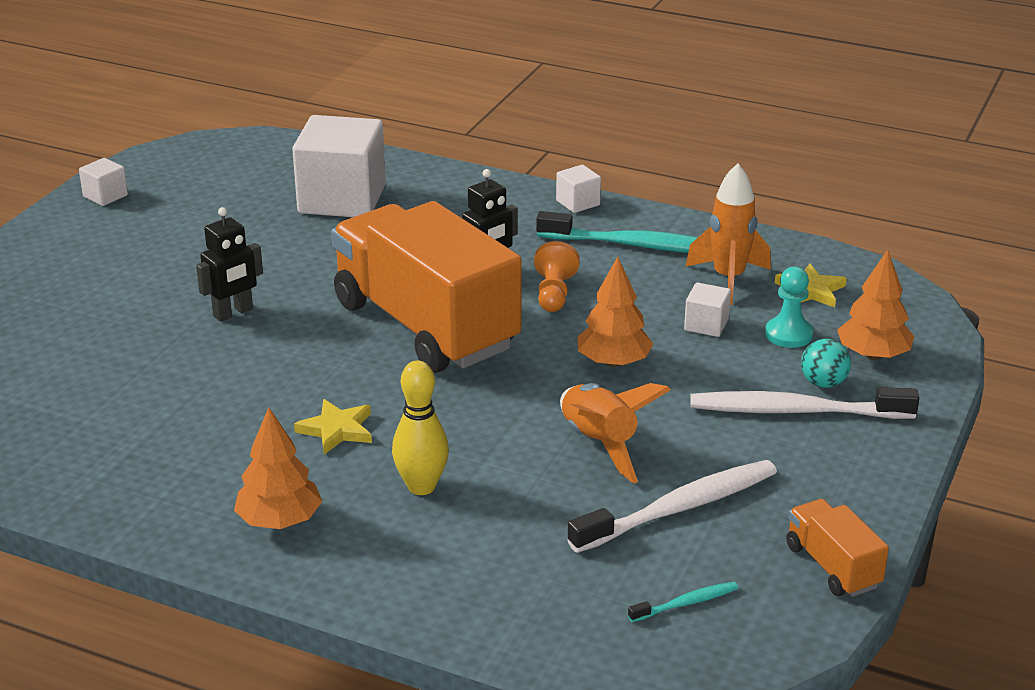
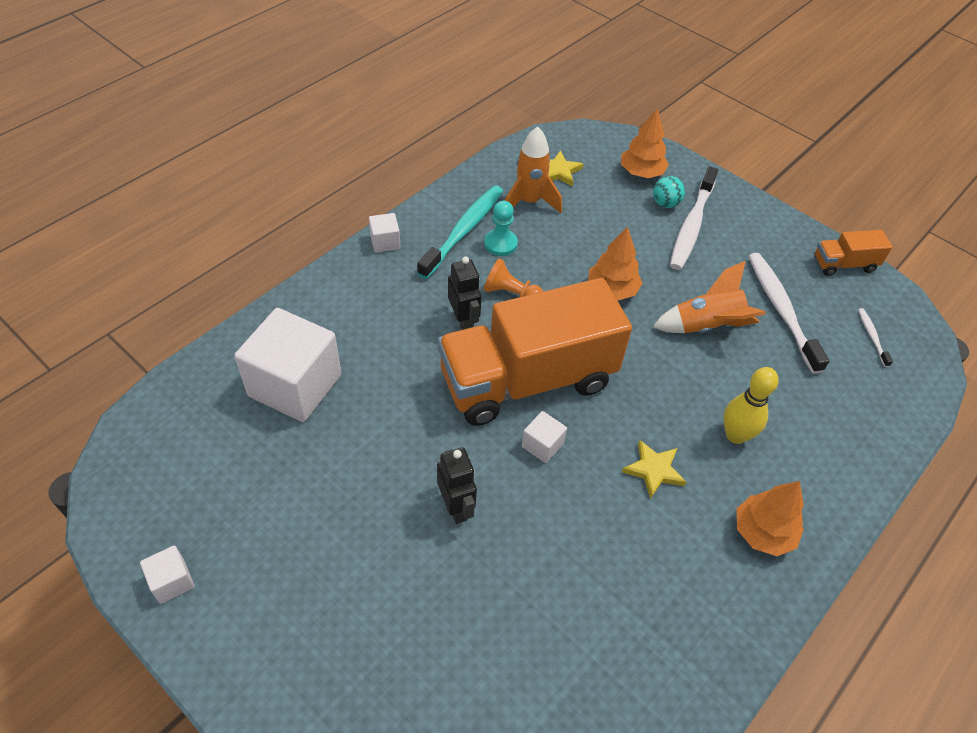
camera: 75 degrees left, 20 degrees up
(686, 603) = (872, 336): turquoise toothbrush -> white toothbrush
(706, 325) = (581, 231): white cube -> white cube (542, 445)
(788, 334) = (606, 199): turquoise pawn -> turquoise pawn (500, 244)

